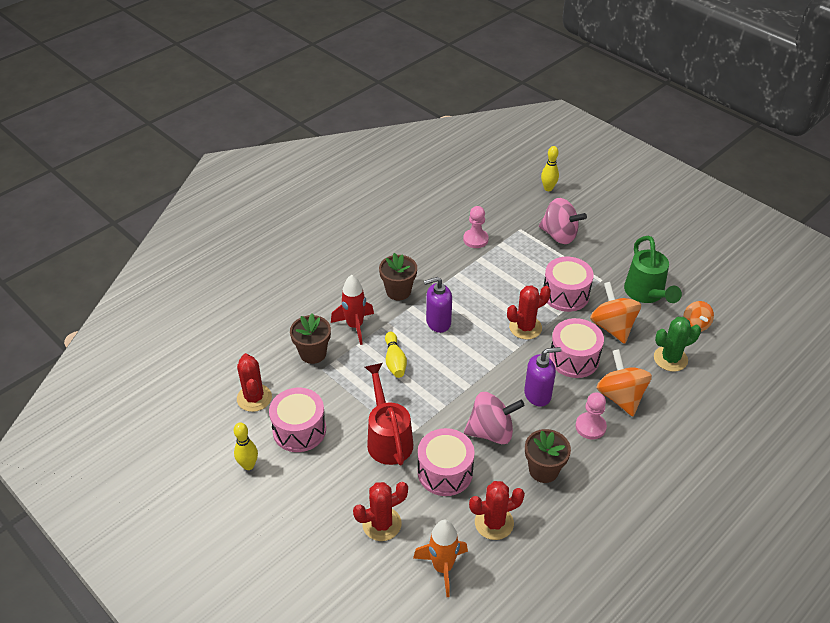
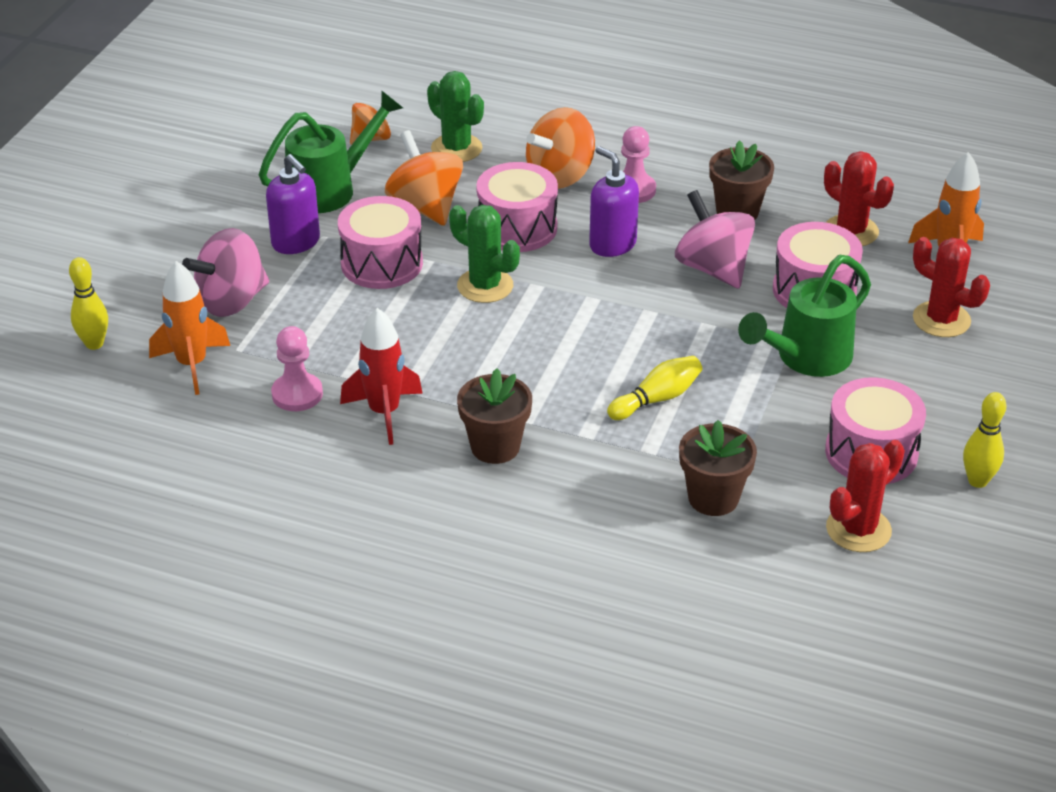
camera: 115 degrees left, 5 degrees down
(355, 326) = (615, 470): red rocket -> red rocket (384, 413)
(388, 438) = (806, 358): red watering can -> green watering can
(438, 322) = (538, 378): purple soap dispenser -> purple soap dispenser (296, 242)
(516, 213) = (192, 365): none -> orange rocket
(525, 327) = (485, 286): red cactus -> green cactus
(559, 235) = (231, 301): pink spinning top -> pink spinning top turned 135 degrees counterclockwise
(612, 327) = (426, 206): orange spinning top -> orange spinning top turned 105 degrees clockwise

